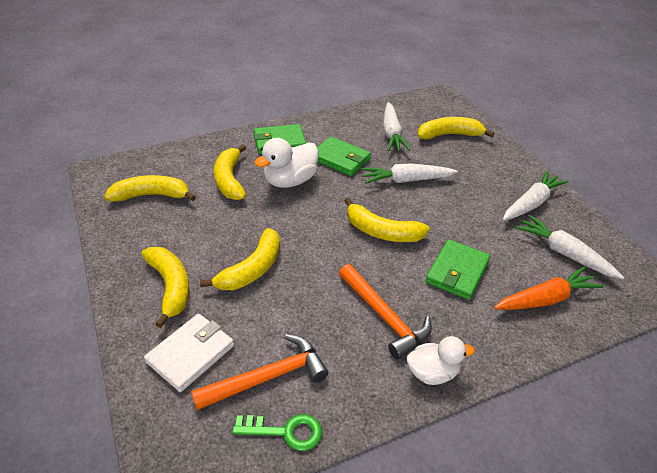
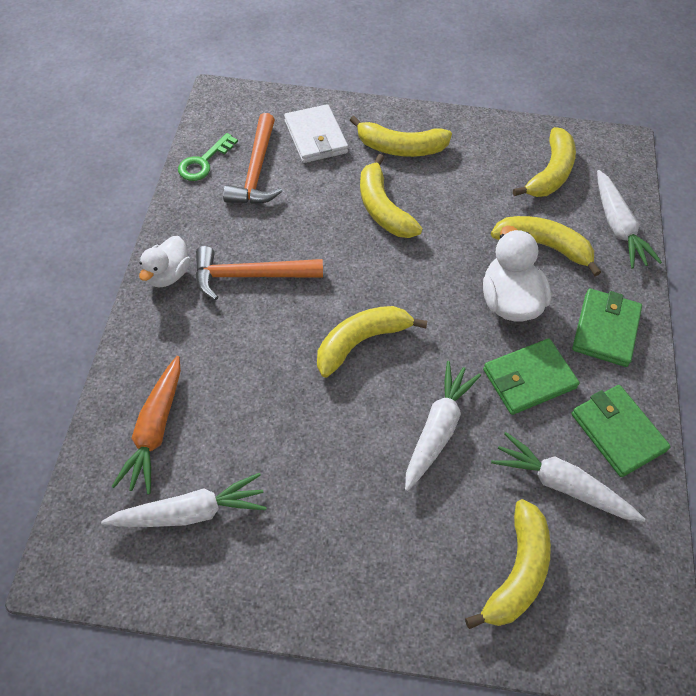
camera: 120 degrees right, 15 degrees up
(457, 272) = (253, 373): green wallet -> green wallet (617, 432)
(531, 203) = (294, 555): white carrot -> white carrot (617, 227)

